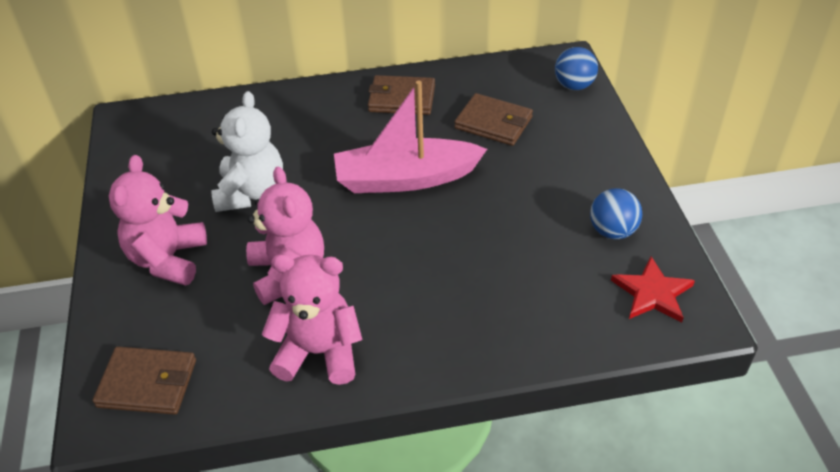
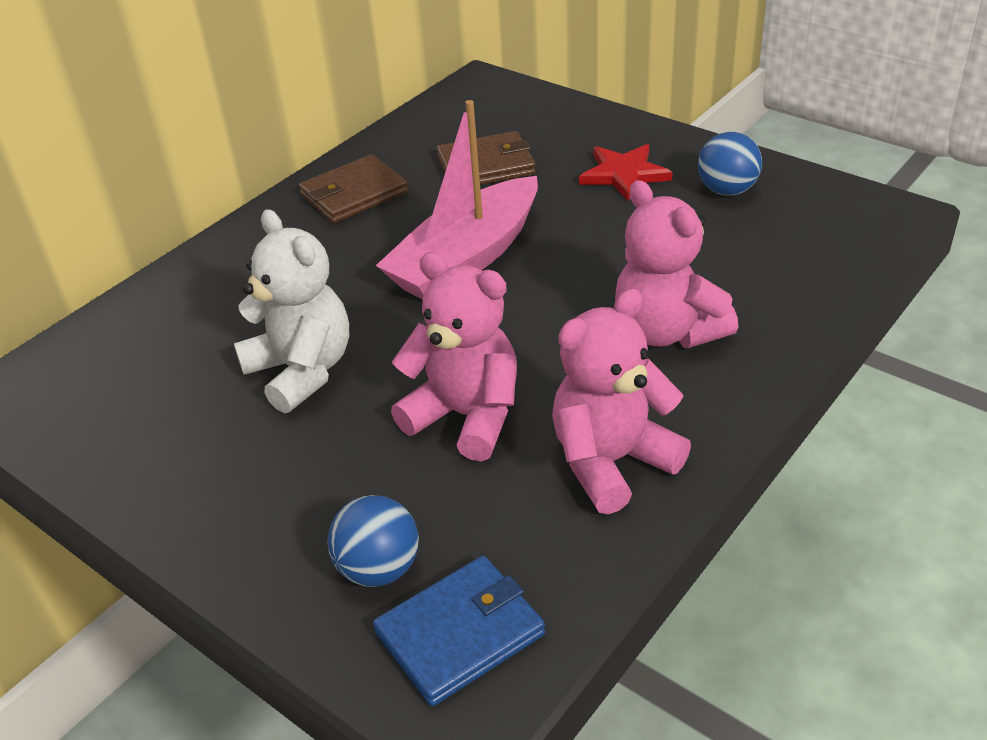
camera: 40 degrees left, 5 degrees down
(147, 383) = (460, 633): brown wallet -> blue wallet
(168, 259) = (293, 498): pink teddy bear -> pink teddy bear (667, 331)
(574, 86) = (519, 98): blue ball -> blue ball (379, 568)
(652, 293) = (829, 216): red star -> red star (624, 174)

